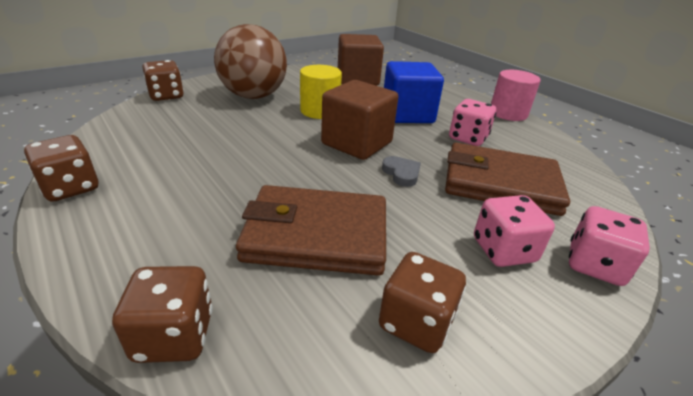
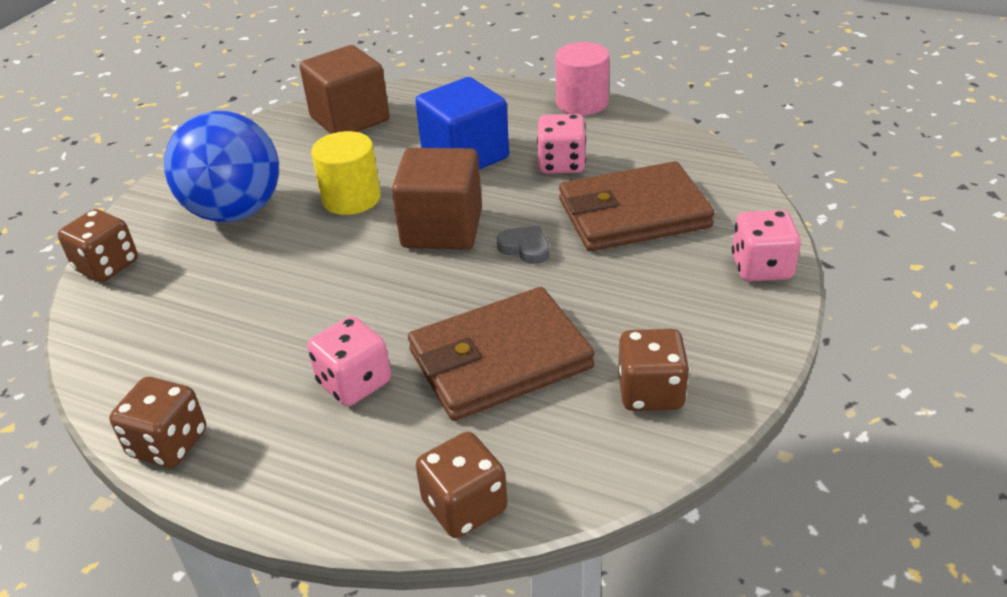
camera: 25 degrees left, 5 degrees up
(254, 96) = (235, 211): brown ball -> blue ball
(503, 250) = (680, 290): pink dice -> pink dice (354, 383)

